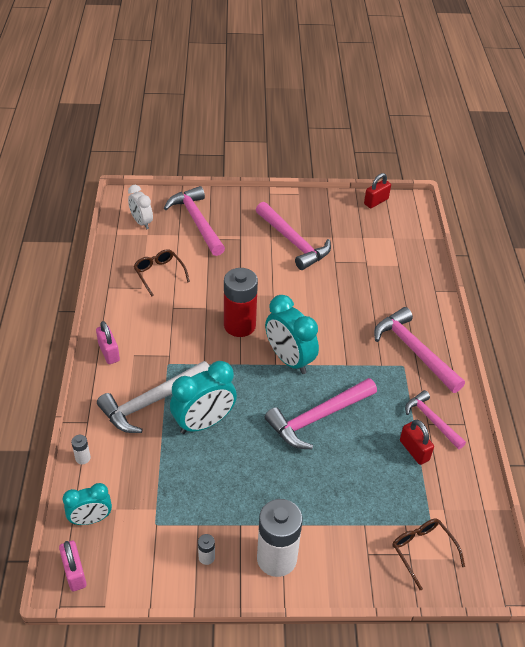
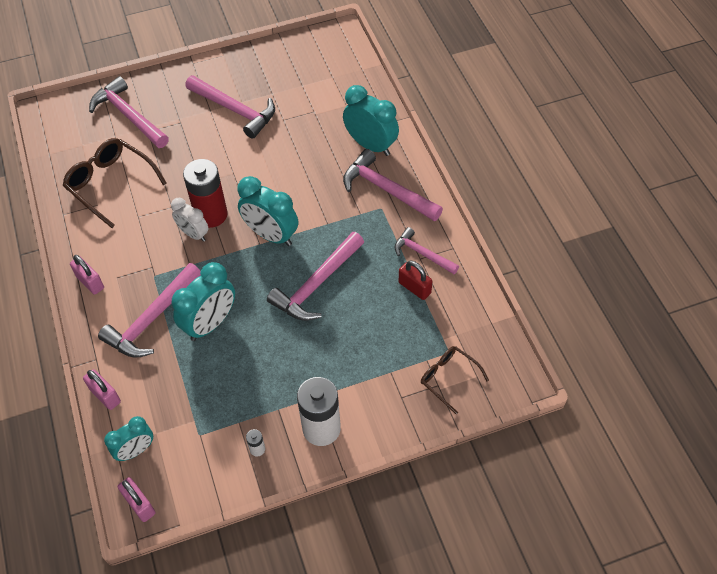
camera: 15 degrees left, 10 degrees up
(83, 458) = (105, 395): white battery -> pink padlock
(141, 222) = (71, 133): white clock -> white clock (193, 234)
(152, 402) = (152, 319): white hammer -> pink hammer
(159, 274) = (111, 184): brown glasses -> brown glasses, size x1.64
(376, 201) = (303, 42): red padlock -> none
(411, 306) = (371, 145): none -> turquoise clock

